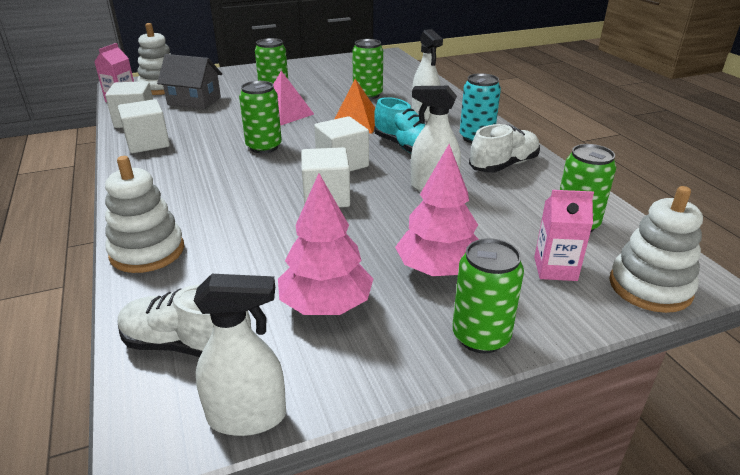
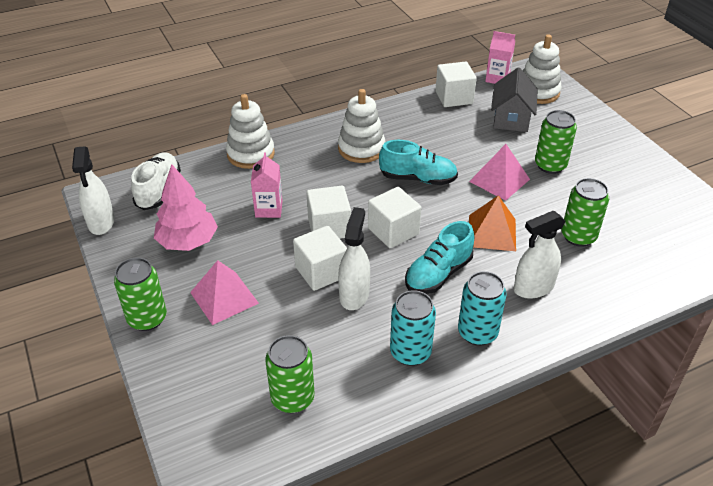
camera: 85 degrees right, 10 degrees up
(148, 143) = (410, 115): white cube -> white cube (321, 272)
(264, 147) = (418, 178): green can -> turquoise shoe
(438, 269) = (224, 297): pink tree -> pink pyramid
(503, 165) = (410, 352): white shoe -> turquoise can
(555, 269) = (221, 371): pink carton -> pink carton (269, 209)
(650, 287) = (192, 434): white stacking toy -> white stacking toy (361, 149)

